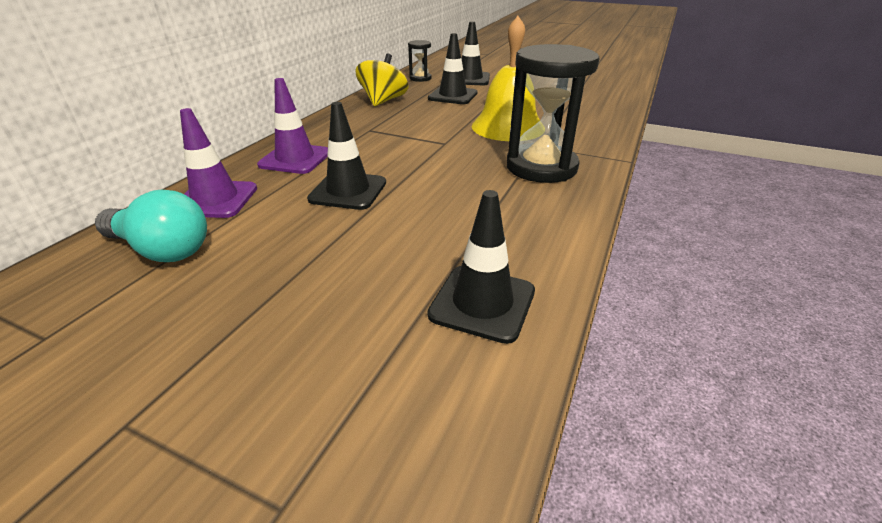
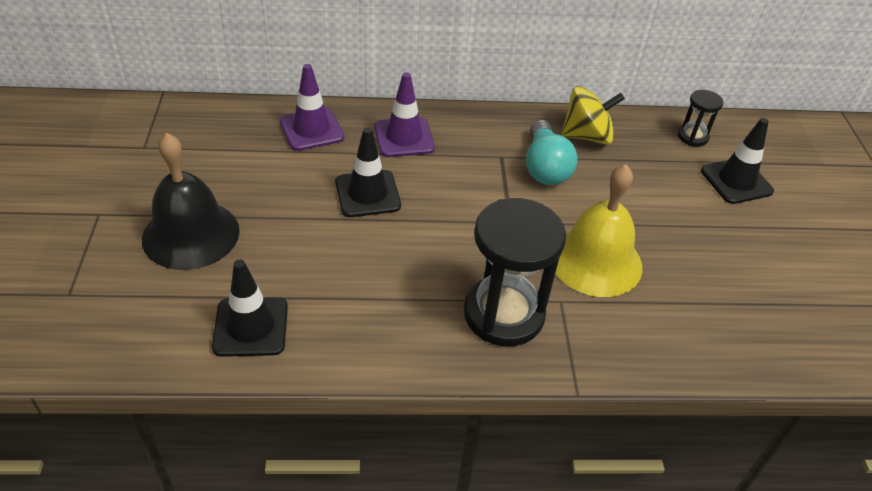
camera: 60 degrees right, 10 degrees up
(162, 250) = (238, 141): turquoise light bulb -> turquoise light bulb (545, 167)
(283, 323) = (191, 234): none -> black bell
(452, 96) = (656, 185): black traffic cone -> none

